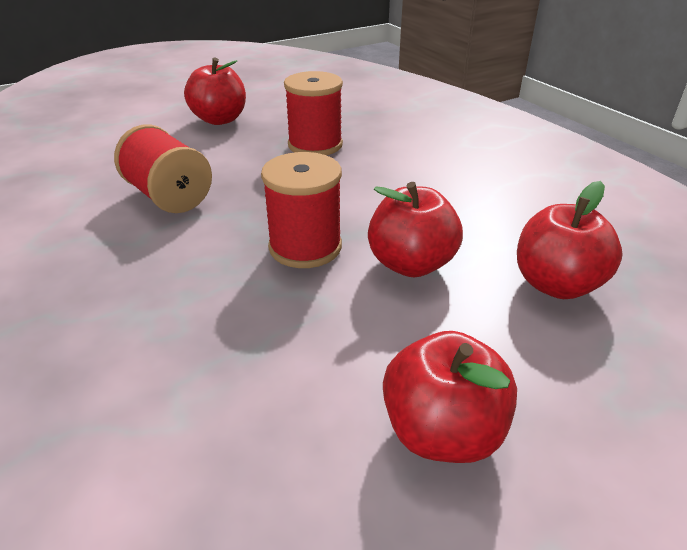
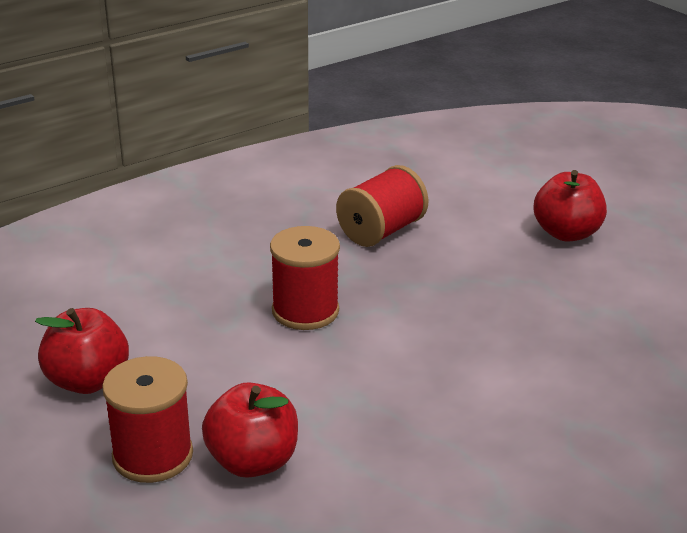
camera: 85 degrees right, 5 degrees down
(315, 145) = (521, 303): red spool -> red spool (152, 455)
(411, 264) = (282, 371): red apple -> none

